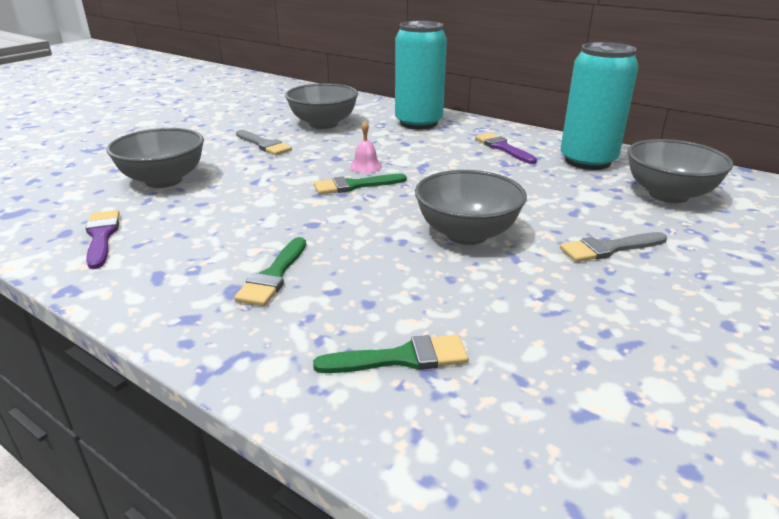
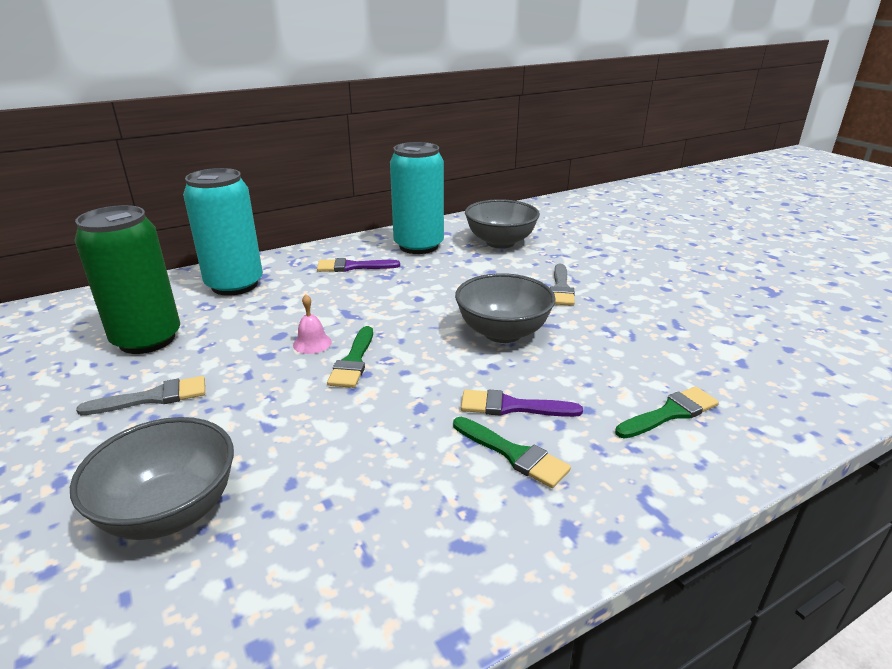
camera: 65 degrees left, 0 degrees up
(102, 236) = (310, 599): purple brush -> purple brush (512, 406)
(323, 124) = (147, 339): grey bowl -> green can
(401, 358) = (670, 413): green brush -> green brush turned 45 degrees clockwise

